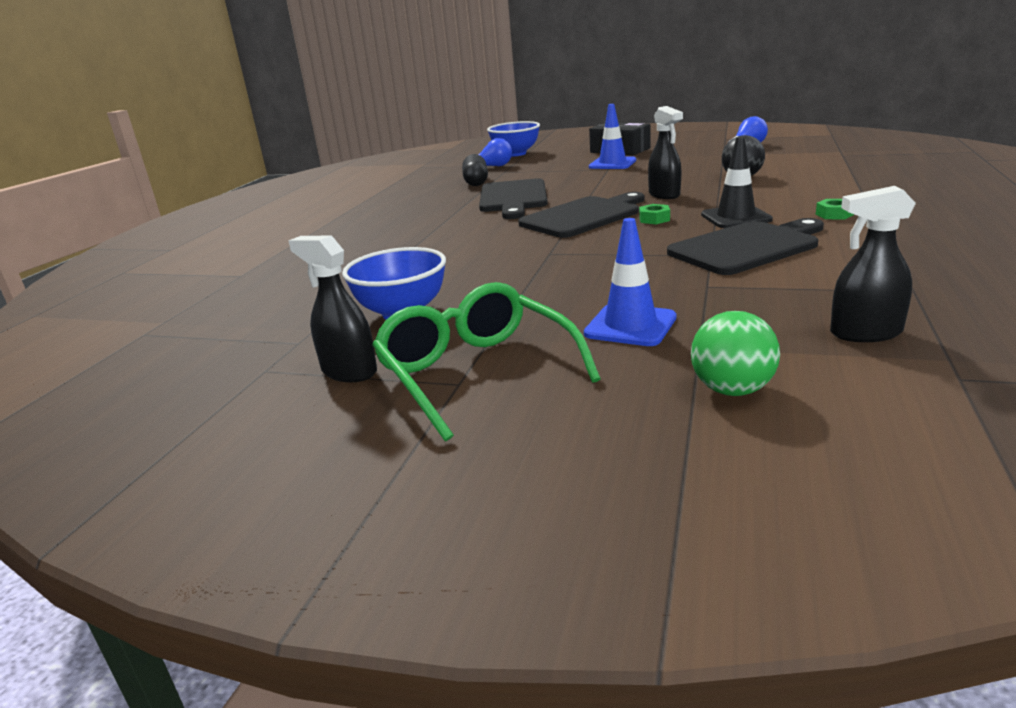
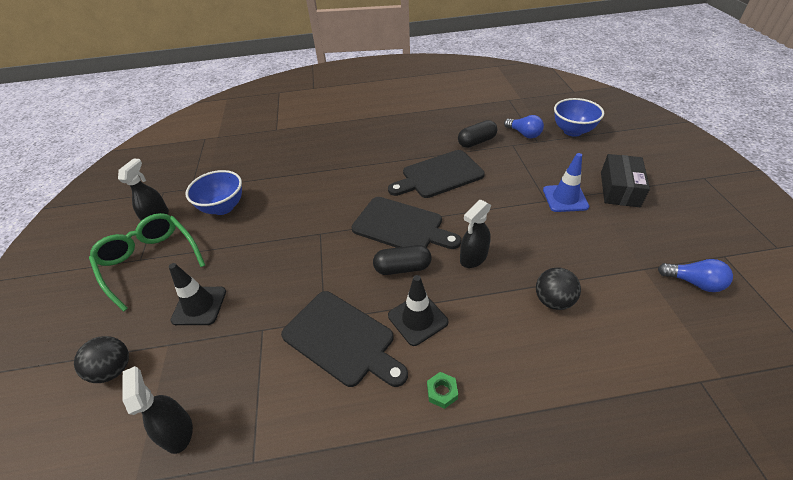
camera: 65 degrees right, 20 degrees up
(476, 372) = (150, 261): green glasses -> green glasses turned 75 degrees counterclockwise
(630, 326) = (199, 306): blue traffic cone -> black traffic cone
(654, 219) = (402, 268): green nut -> black capsule
(732, 389) = (114, 369): green ball -> black ball

